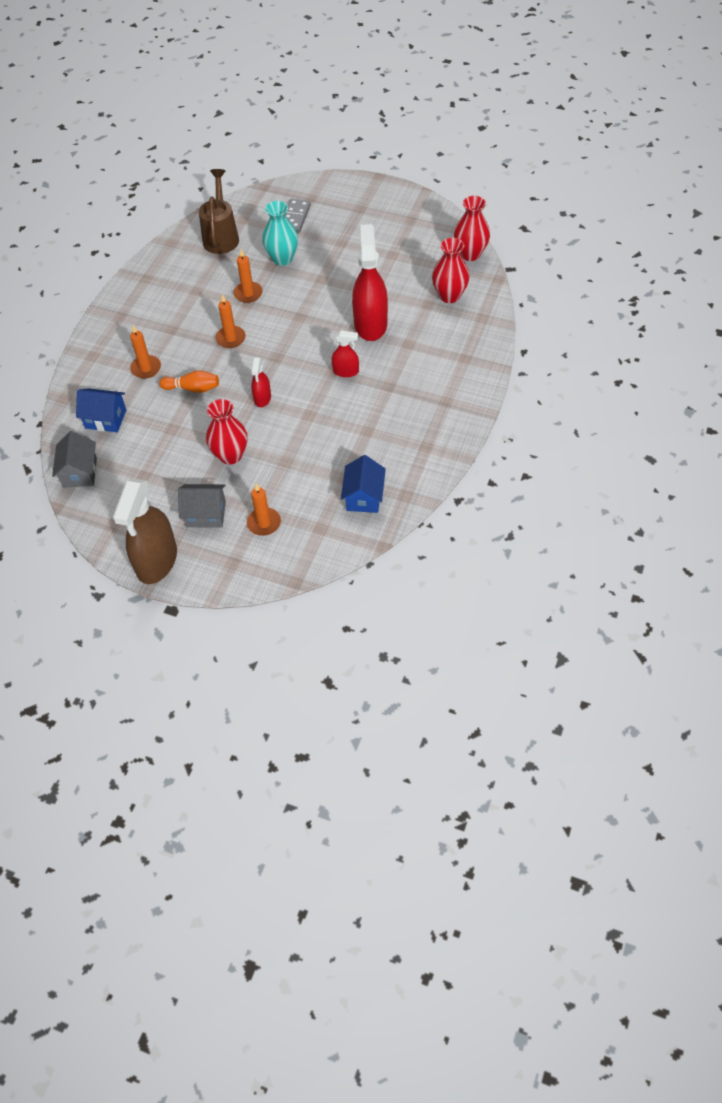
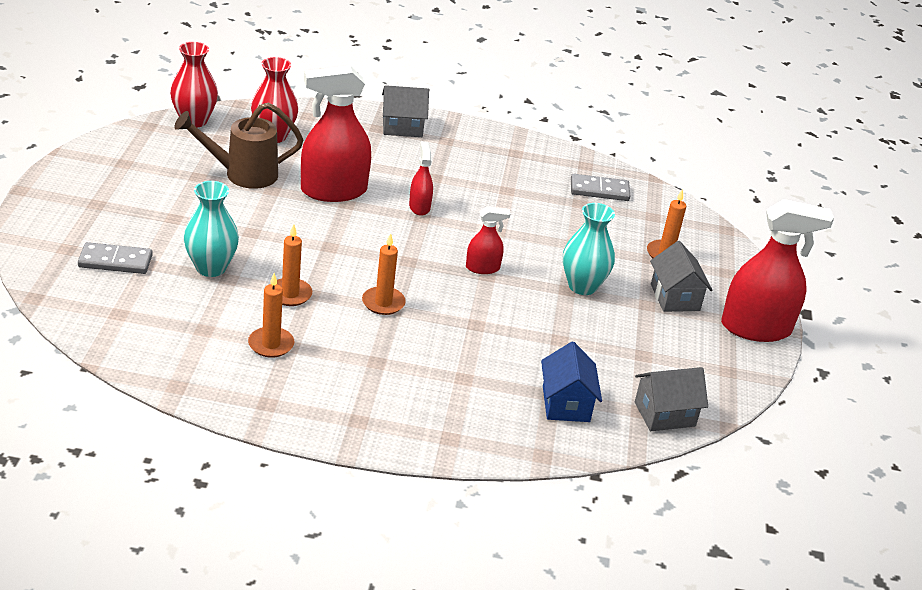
camera: 110 degrees left, 20 degrees down
(146, 368) = (460, 377): orange candle -> orange candle (271, 344)
(157, 561) = (756, 328): brown spray bottle -> red spray bottle
(192, 388) = (485, 328): orange bowling pin -> none
(221, 236) = (160, 332): brown watering can -> brown watering can (242, 174)
(230, 455) = (582, 286): red vase -> turquoise vase
(364, 497) = (599, 190): blue house -> grey domino
(466, 374) = (402, 127): none -> grey house

